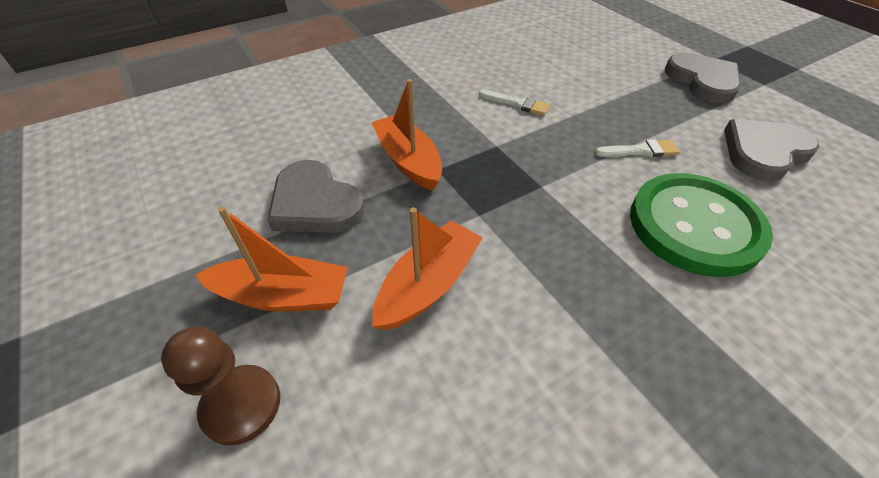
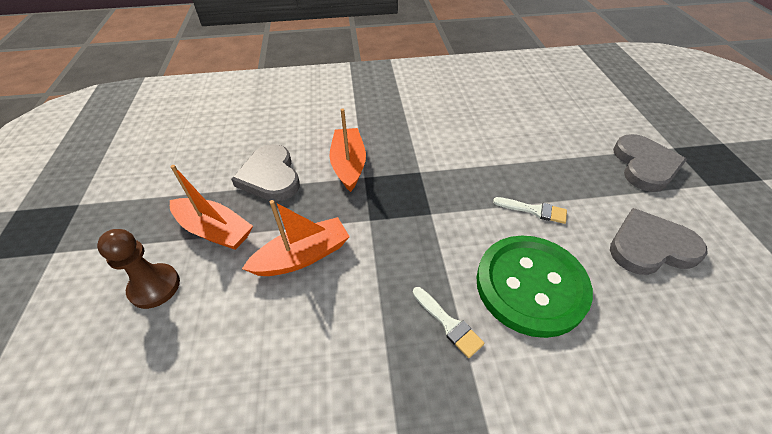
camera: 25 degrees right, 0 degrees up
(517, 104) = (460, 143): white brush -> white brush (448, 323)

